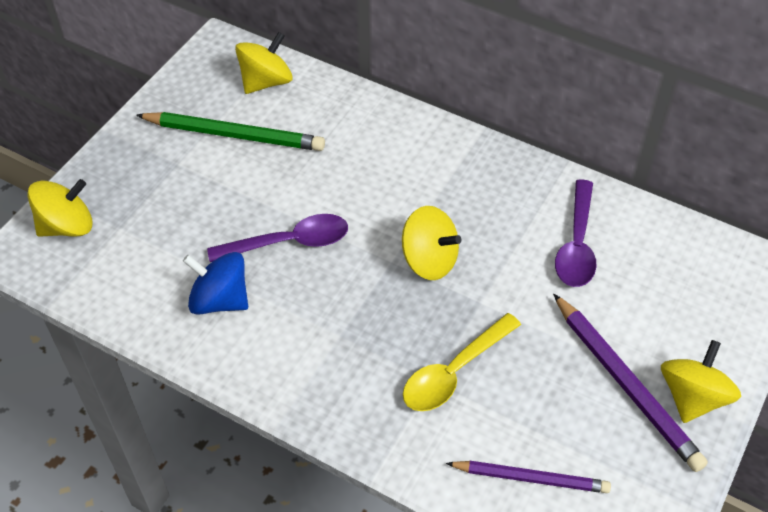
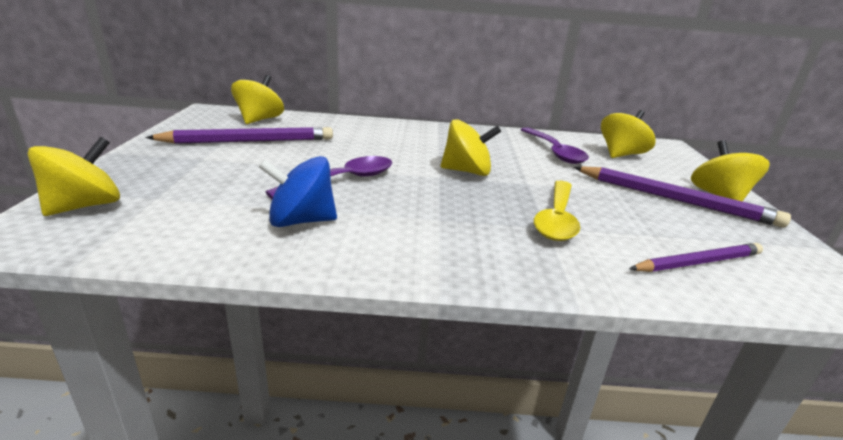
camera: 30 degrees left, 25 degrees down
(234, 135) = (249, 141): green pencil -> purple pencil
(665, 275) = (621, 154): none -> yellow spinning top

